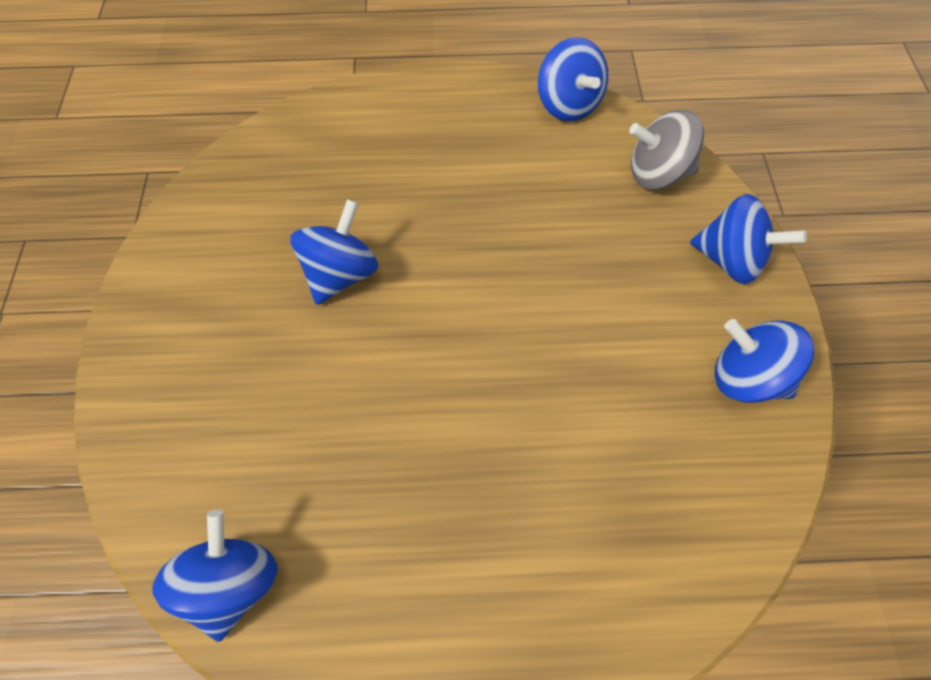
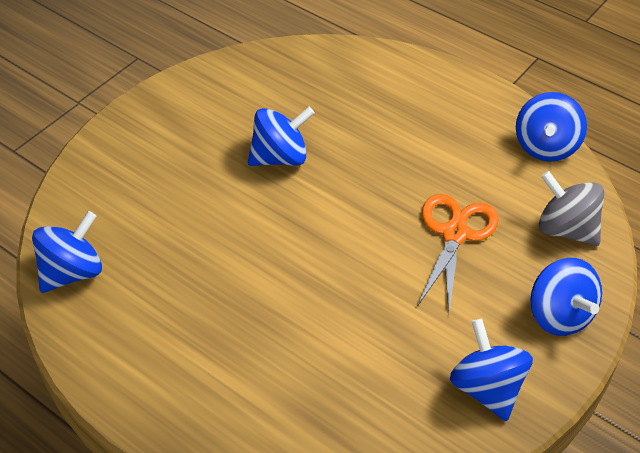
camera: 40 degrees right, 15 degrees down
(576, 242) = (454, 234): none -> orange scissors

